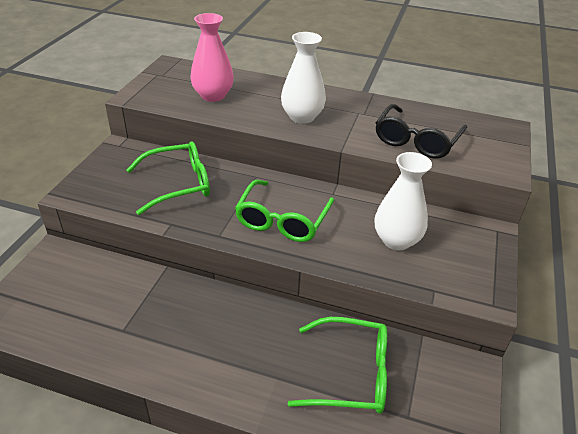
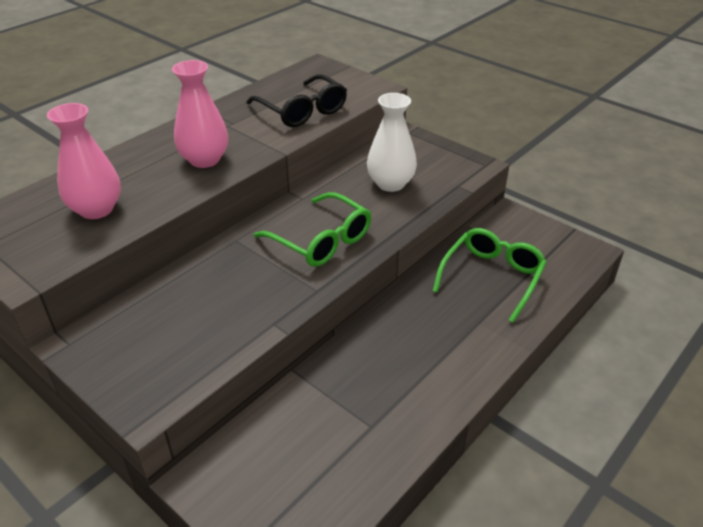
camera: 65 degrees left, 0 degrees up
(179, 184) = (204, 302): green glasses -> none
(302, 117) = (204, 160): white vase -> pink vase

